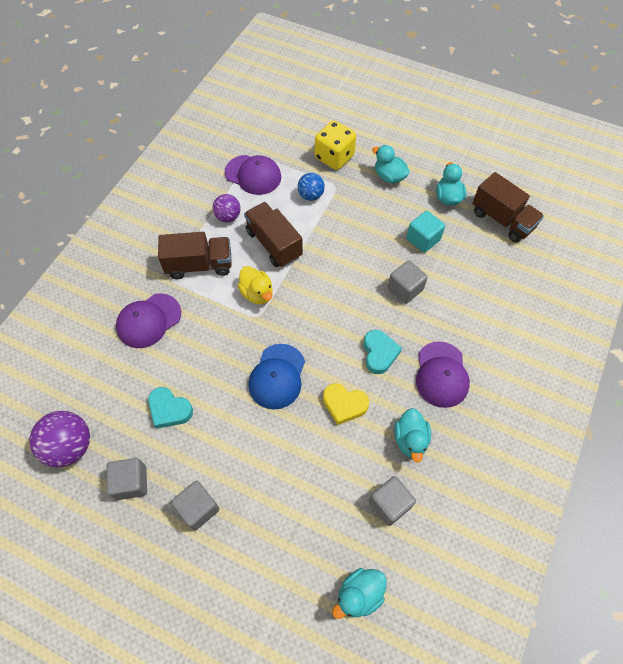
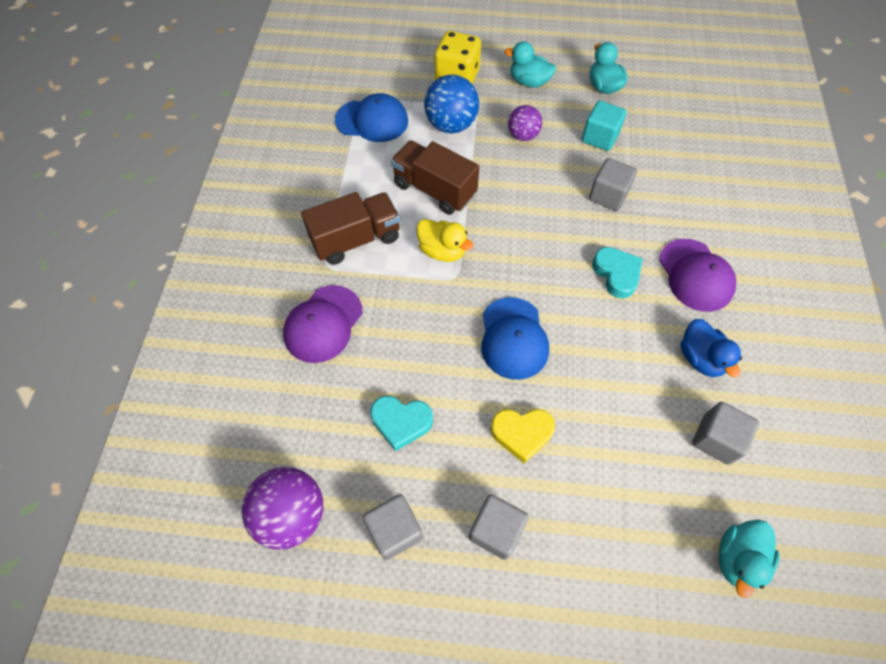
camera: 20 degrees left, 0 degrees up
(228, 217) = (364, 175): purple ball -> purple ball (523, 136)
(253, 175) = (372, 121): purple cap -> blue cap
(311, 195) = (451, 125): blue ball -> blue ball, size x1.61
(344, 405) = (607, 344): yellow heart -> yellow heart (522, 433)
(410, 440) = (700, 358): turquoise duck -> blue duck
(502, 220) = (671, 94): brown truck -> none

